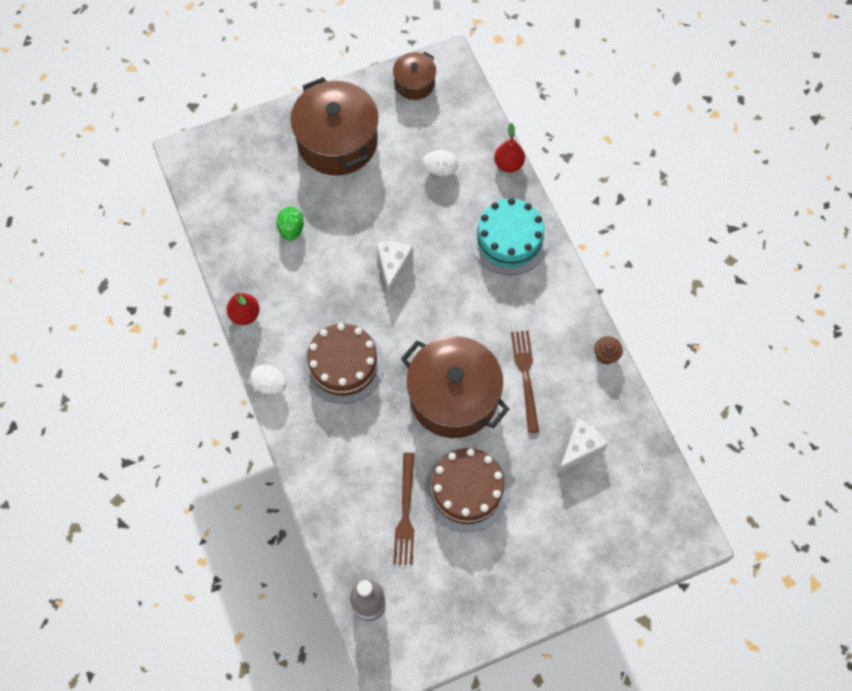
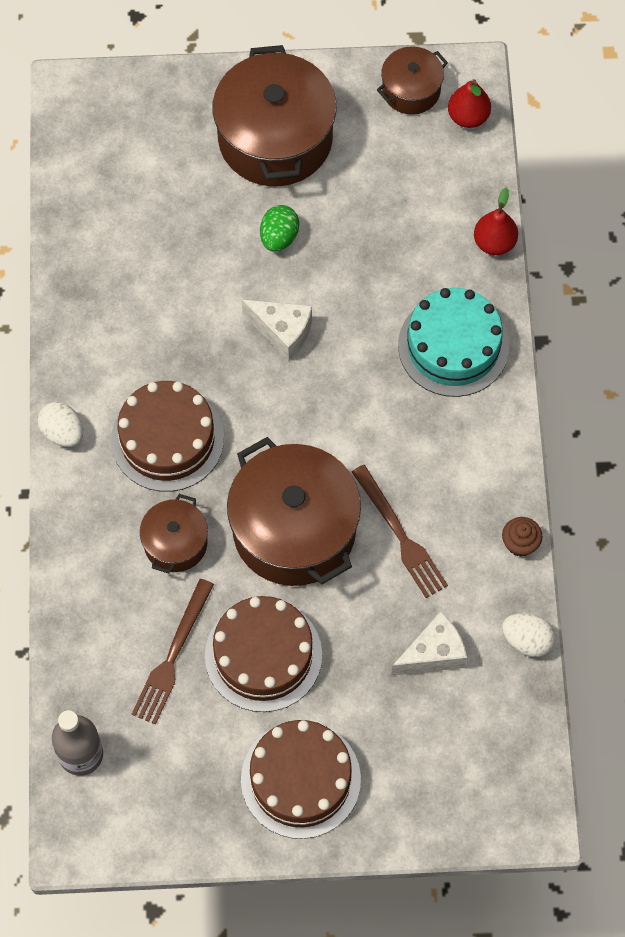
camera: 20 degrees right, 0 degrees up
(245, 315) = (65, 330): red pear -> red pear (468, 117)
(291, 230) = (168, 238): green egg -> green egg (279, 237)
(377, 434) = (175, 543): none -> brown pot
(393, 267) = (283, 332): white cheese -> white cheese turned 90 degrees clockwise
(440, 170) = (398, 221): white egg -> white egg (527, 640)
(525, 377) = (400, 535): brown fork -> brown fork turned 135 degrees clockwise
(526, 567) = (300, 779): none -> brown cake

